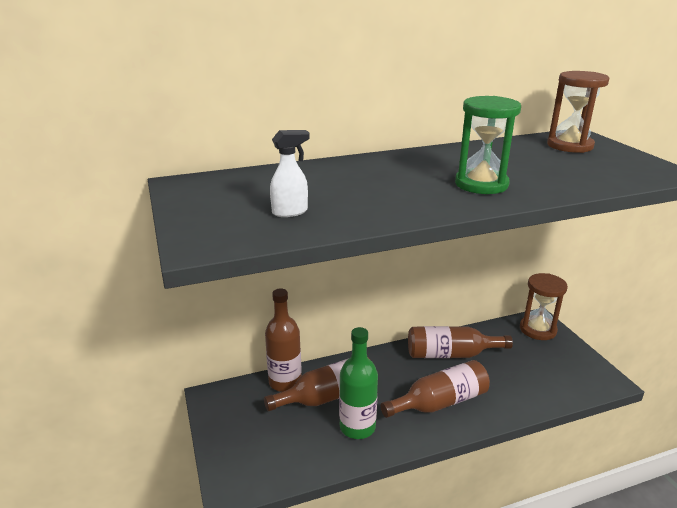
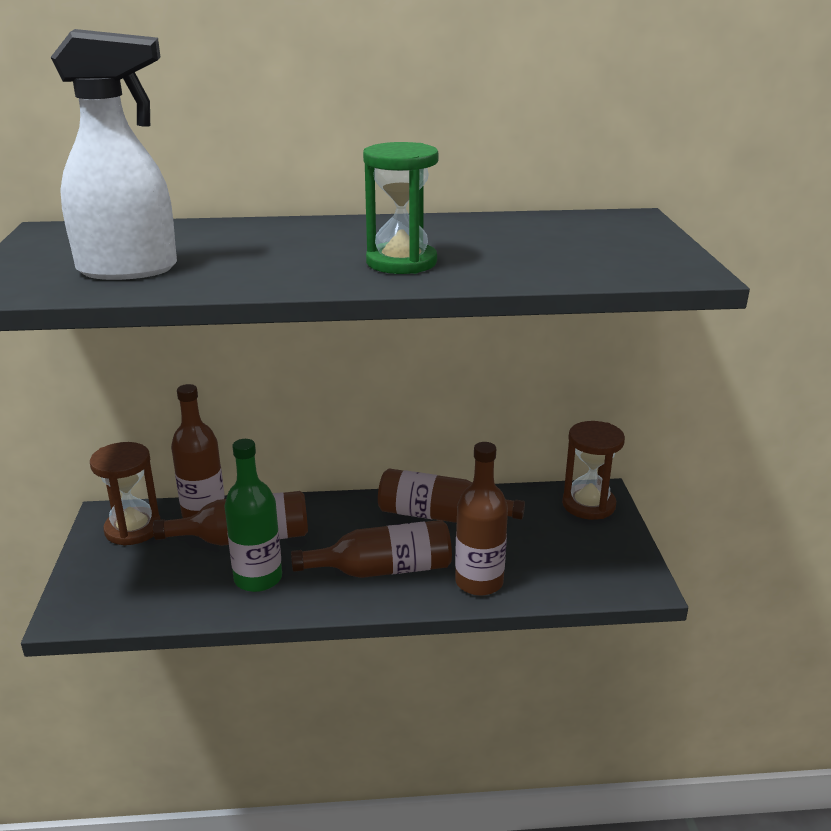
camera: 15 degrees right, 0 degrees up
(290, 212) = (129, 270): white spray bottle -> white spray bottle, size x2.15
(508, 399) = (479, 582): none -> brown bottle
(569, 146) = (598, 228): brown hourglass -> brown hourglass (133, 529)

